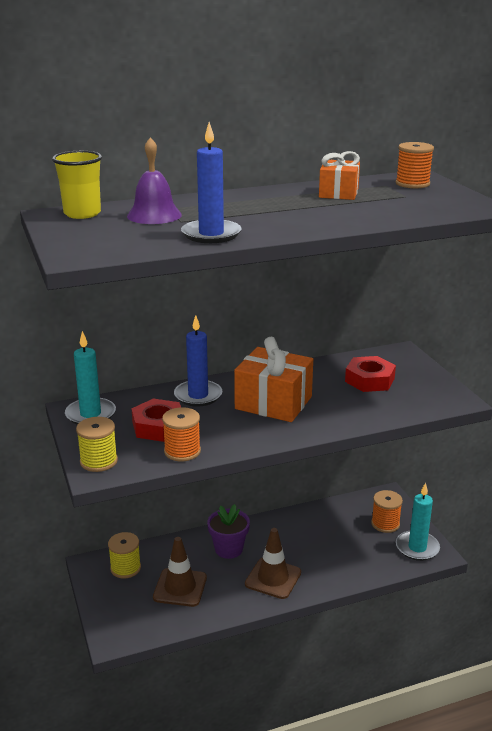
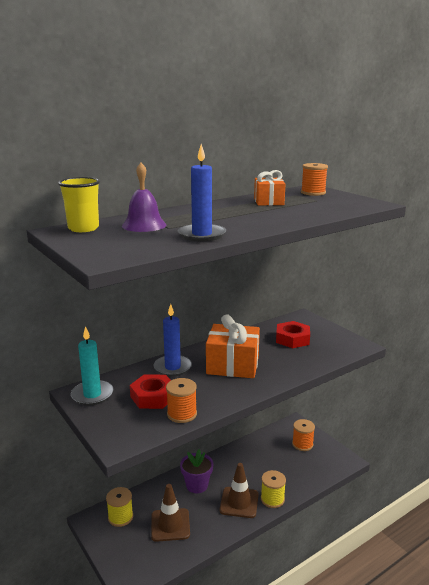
camera: 15 degrees left, 5 degrees down
(99, 461) = (116, 433): yellow spool -> yellow spool (272, 499)
(417, 548) = (331, 458): turquoise candle -> none

